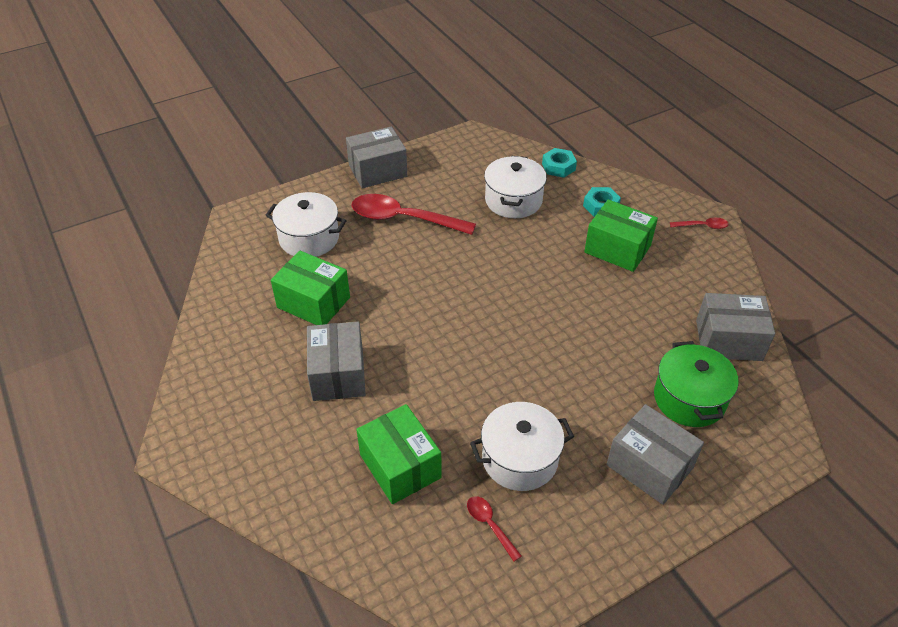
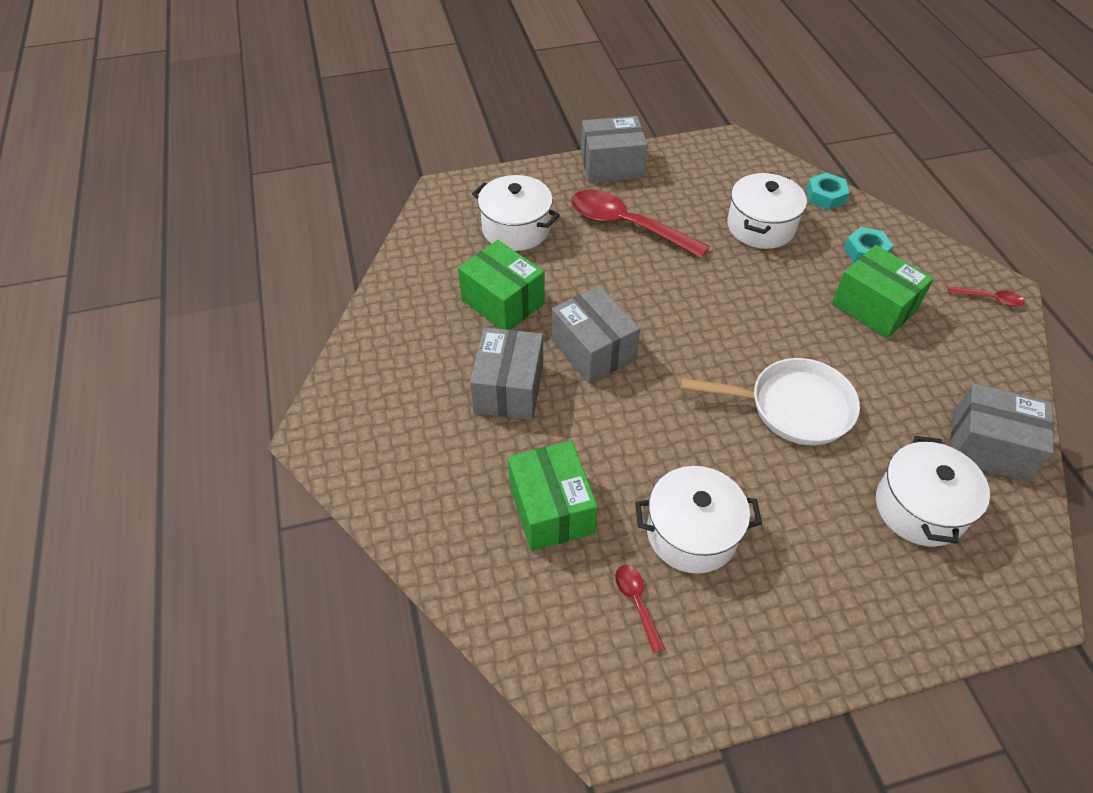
camera: 15 degrees right, 5 degrees up
(574, 341) = (792, 407): none -> white pan
(649, 466) = (848, 579): grey box -> grey box (593, 350)
(689, 399) = (919, 508): green pot -> white pot

